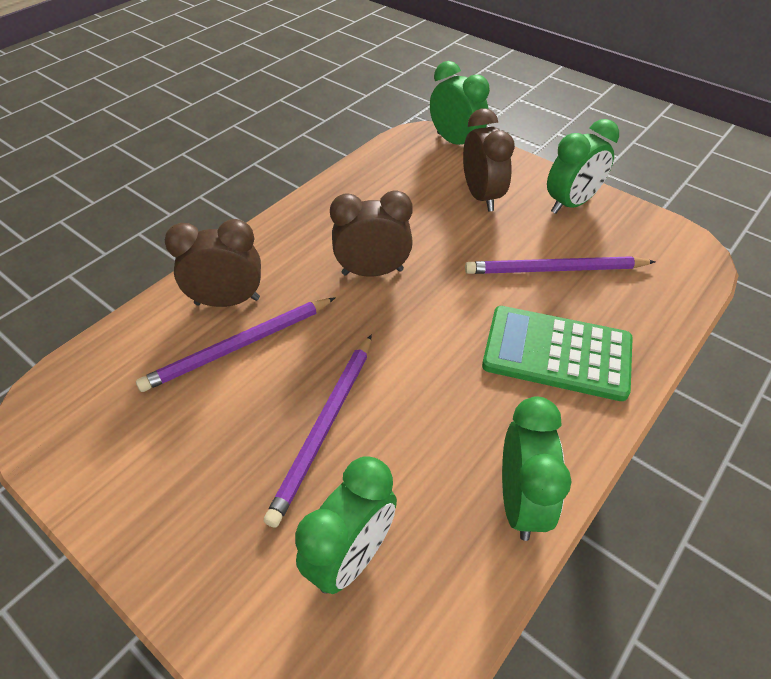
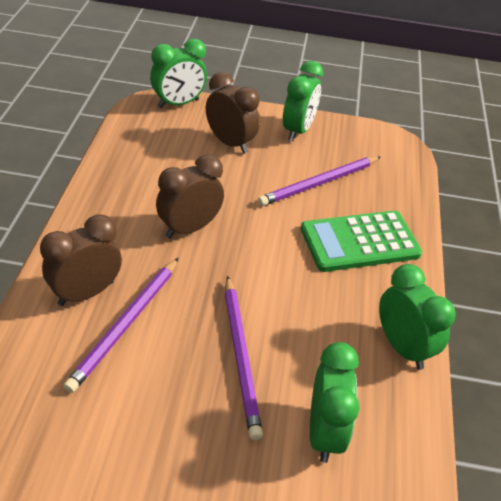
camera: 35 degrees left, 5 degrees down
(455, 142) = (178, 104): green clock -> green clock turned 135 degrees clockwise

